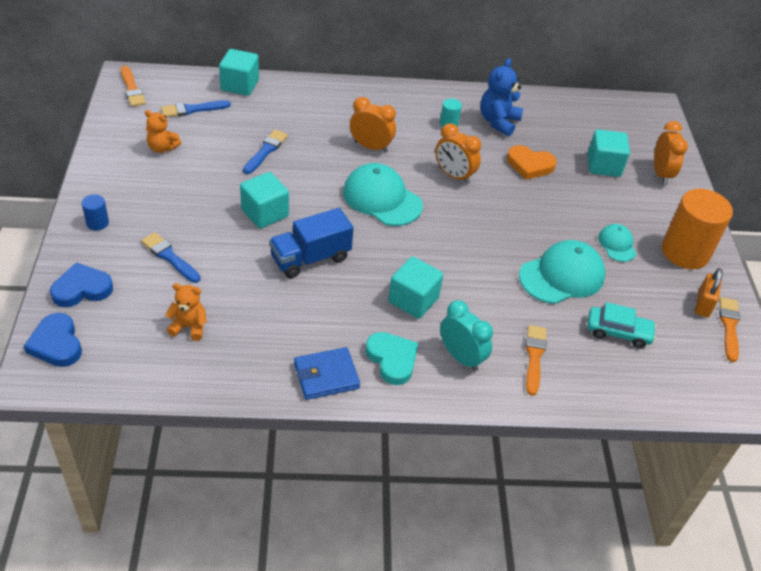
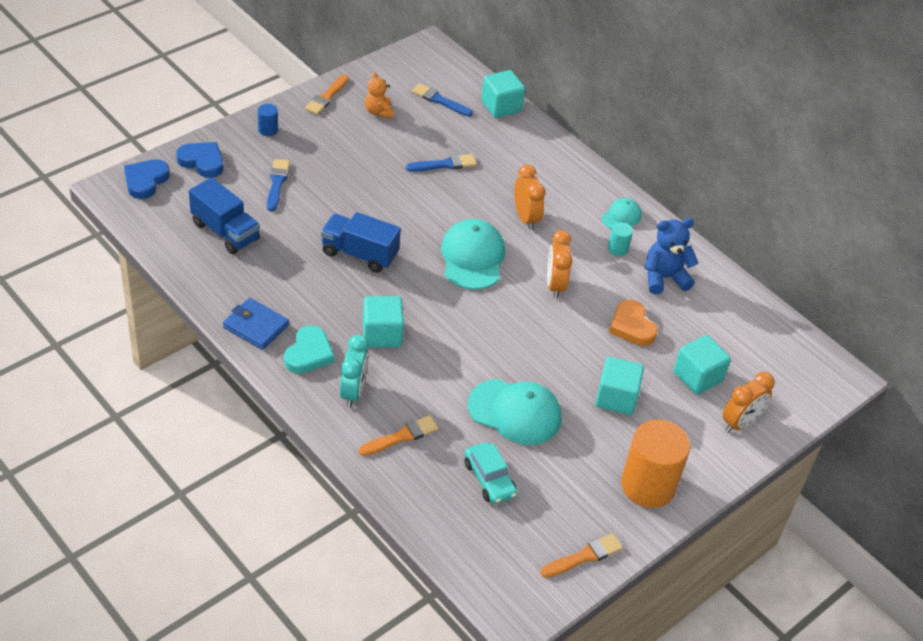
camera: 50 degrees right, 0 degrees up
(132, 89) = (421, 58): orange brush -> orange brush (326, 97)
(189, 327) = (225, 231): orange teddy bear -> blue truck
(265, 213) = (377, 203): turquoise cube -> turquoise cube (616, 398)
(617, 244) = (599, 432): turquoise cap -> turquoise cap (621, 216)
(703, 305) = (591, 526): orange padlock -> none

